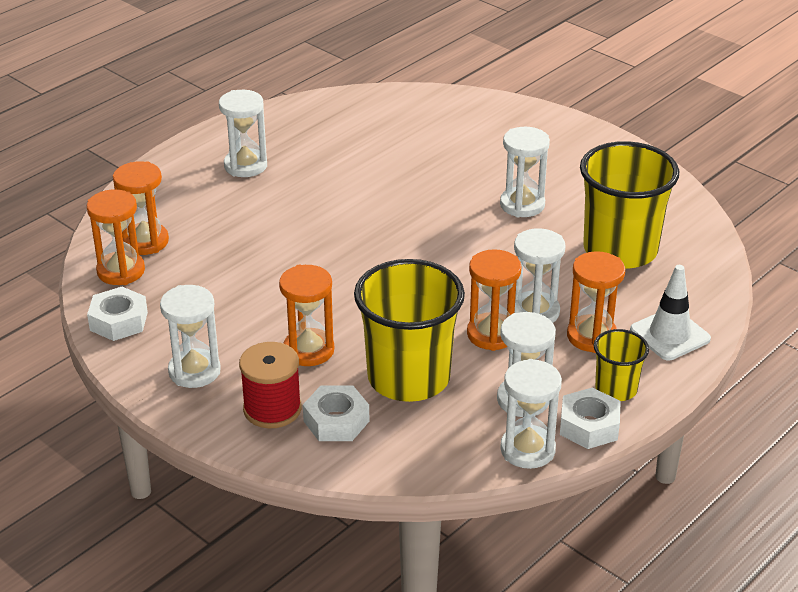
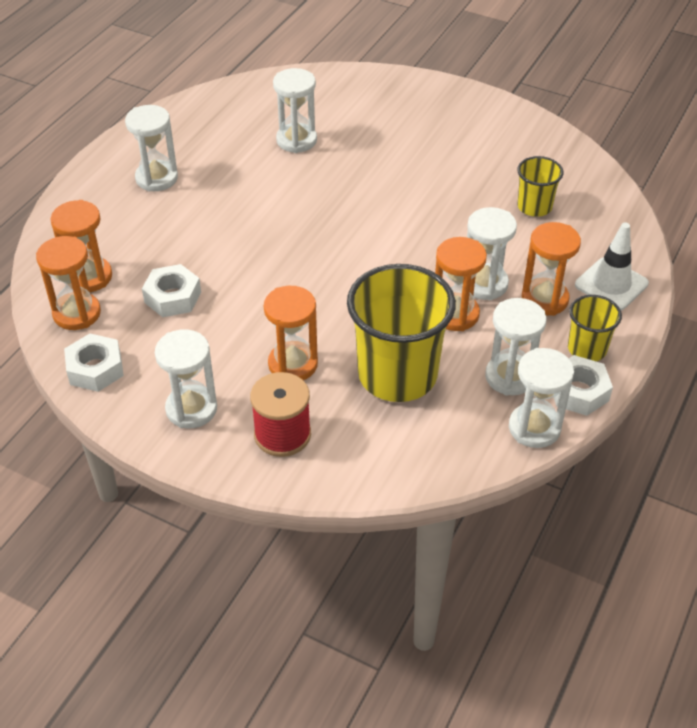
camera: 15 degrees left, 10 degrees up
(336, 421) = (348, 435): white nut -> white nut (173, 297)
(522, 205) = (430, 176): white hourglass -> white hourglass (296, 140)
(620, 250) = (534, 206): yellow cup -> yellow cup, size x0.51

